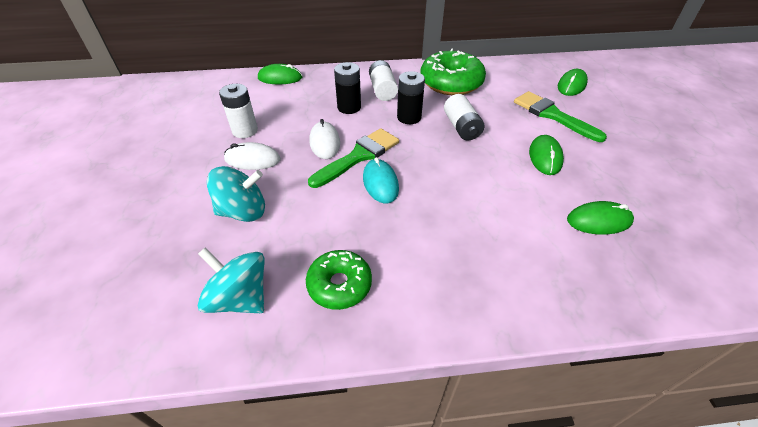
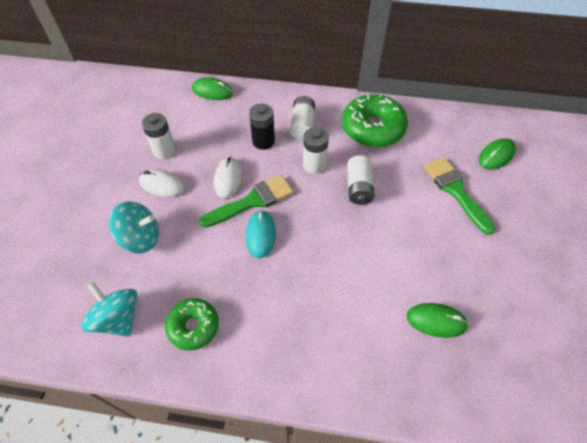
camera: 15 degrees right, 10 degrees up
(409, 117) = (314, 165): black battery -> white battery
(545, 157) = (422, 240): green mouse -> none

